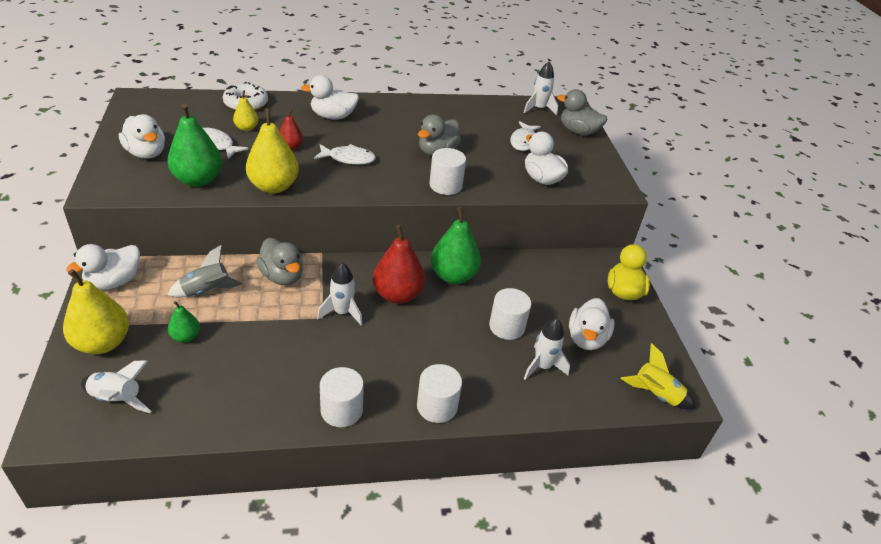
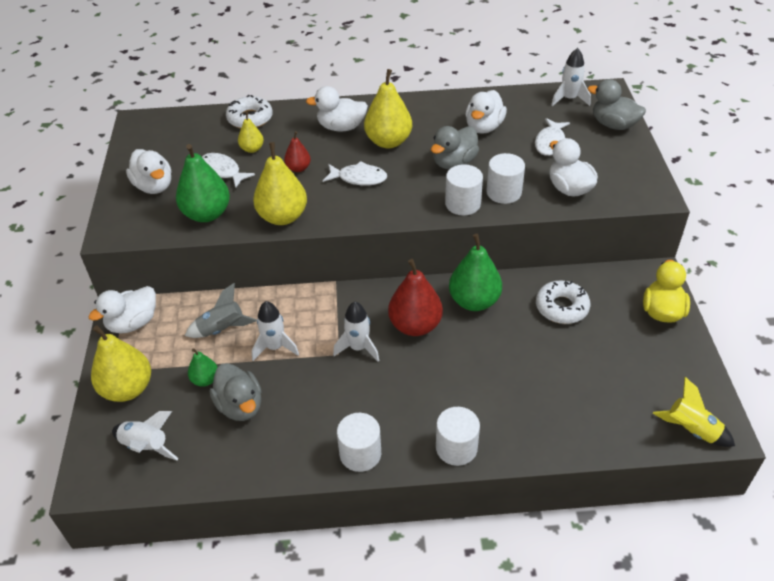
camera: 10 degrees right, 5 degrees up
(282, 276) = (296, 310): grey duck -> grey duck (240, 406)
(377, 131) = (388, 142): none -> yellow pear
(507, 326) = (531, 357): white cylinder -> white cylinder (503, 192)
(534, 284) = (561, 307): none -> white donut
(542, 366) = (568, 401): white rocket -> white rocket (275, 347)
(586, 339) = (617, 368): white duck -> white duck (484, 127)

